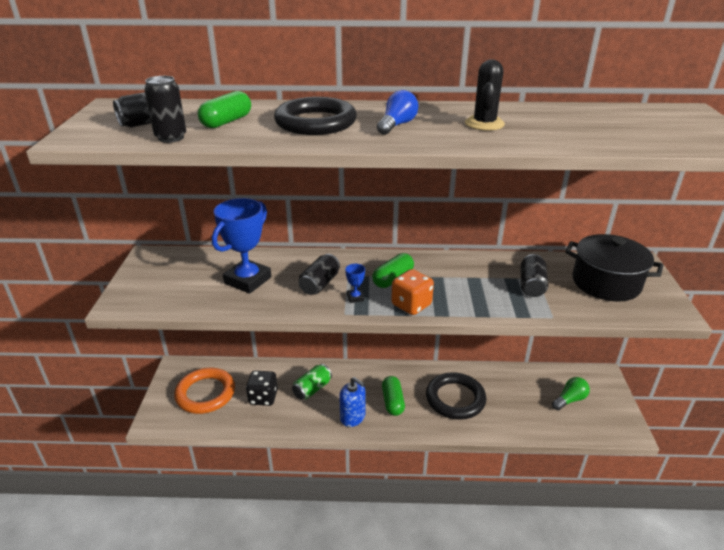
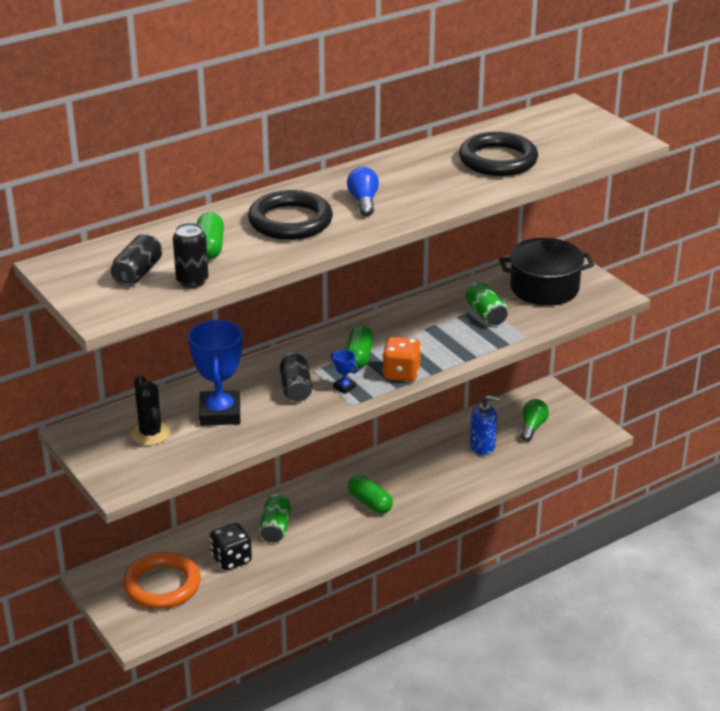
camera: 35 degrees left, 0 degrees up
(352, 417) = (344, 534): blue soap dispenser -> blue soap dispenser (482, 446)
(455, 399) = (428, 473): black ring -> black ring (498, 160)
(484, 124) = (431, 176): black cactus -> black cactus (150, 434)
(531, 285) = (486, 315): black can -> green can

